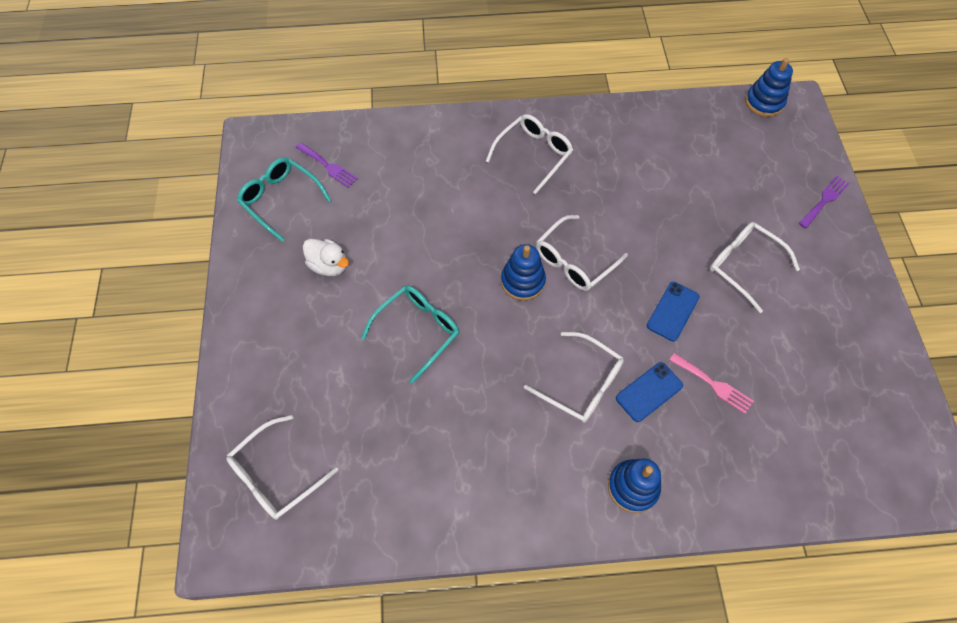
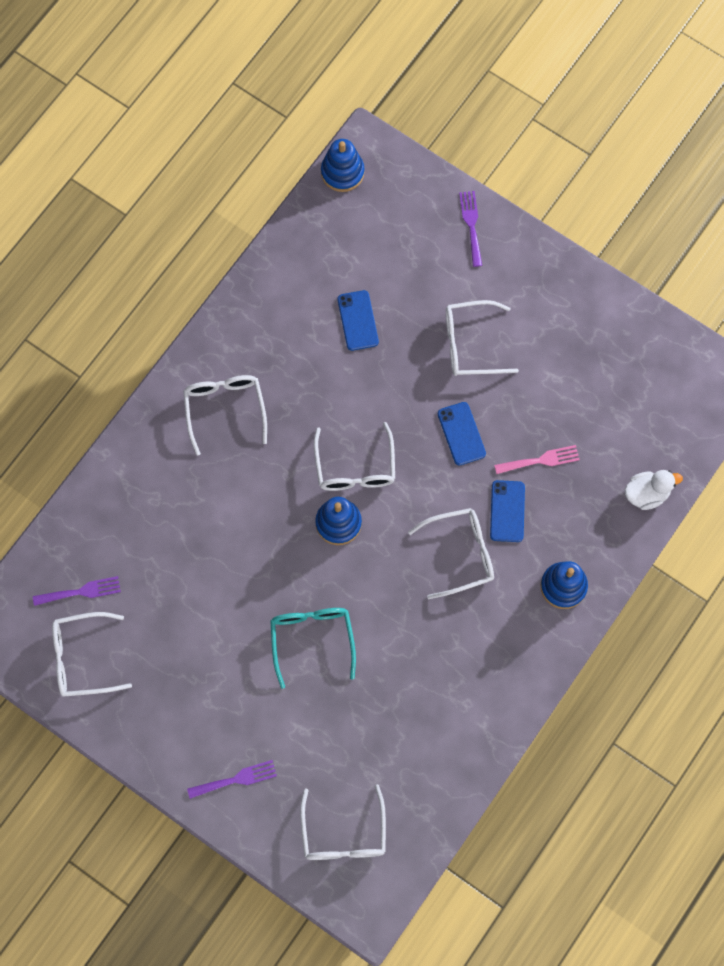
camera: 50 degrees left, 10 degrees up
(263, 361) = (236, 779): none -> purple fork
(281, 200) = (82, 658): turquoise glasses -> white glasses
(329, 265) = (189, 665): white duck -> white duck (647, 494)
(678, 184) = (358, 320): none -> blue phone

